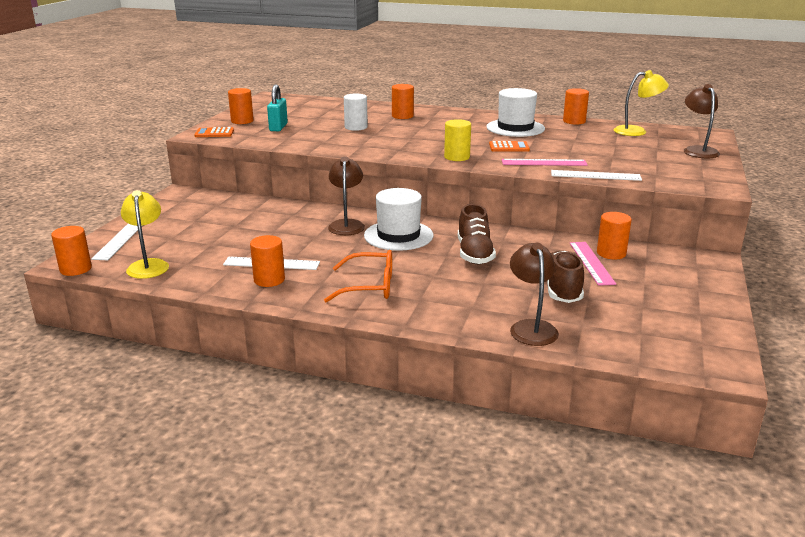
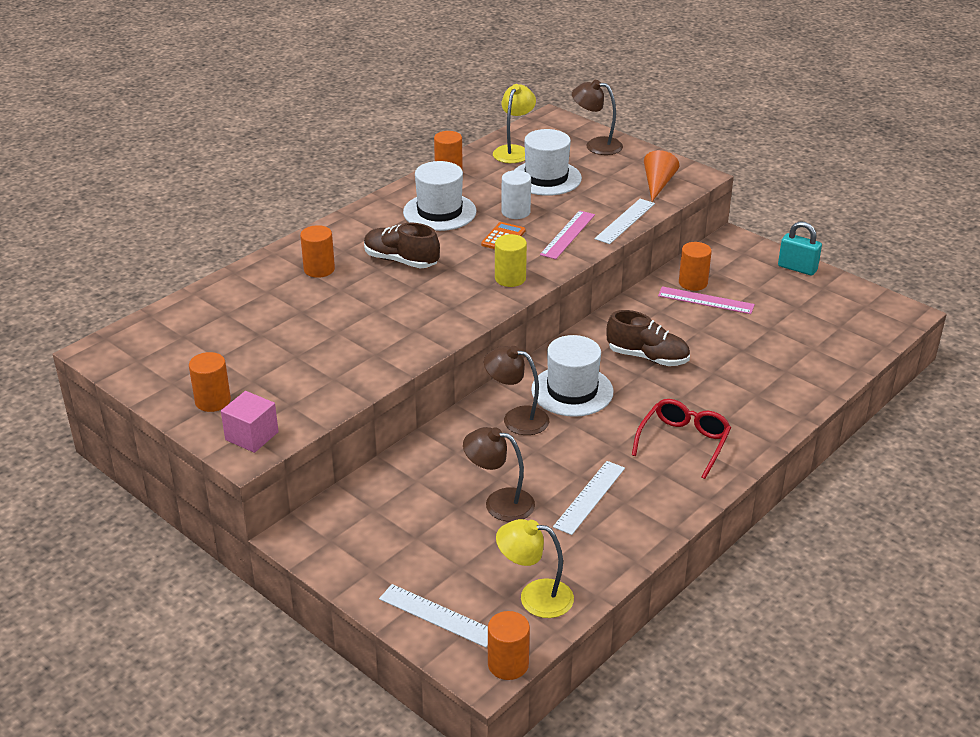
camera: 65 degrees left, 10 degrees up
(214, 133) = (252, 436): orange calculator -> pink cube
(269, 280) = (630, 507): orange cylinder -> none
(278, 127) = (276, 375): turquoise padlock -> turquoise padlock (797, 268)
(356, 127) = (335, 315): white cylinder -> white cylinder (515, 212)
(369, 286) = (683, 443): orange glasses -> red glasses
(531, 327) = (807, 375): brown lamp -> brown lamp (499, 502)
(561, 290) = (749, 336): brown shoe -> brown shoe (401, 261)
(615, 145) = (546, 178): none -> white hat
(676, 177) = (657, 184): none -> orange cone

